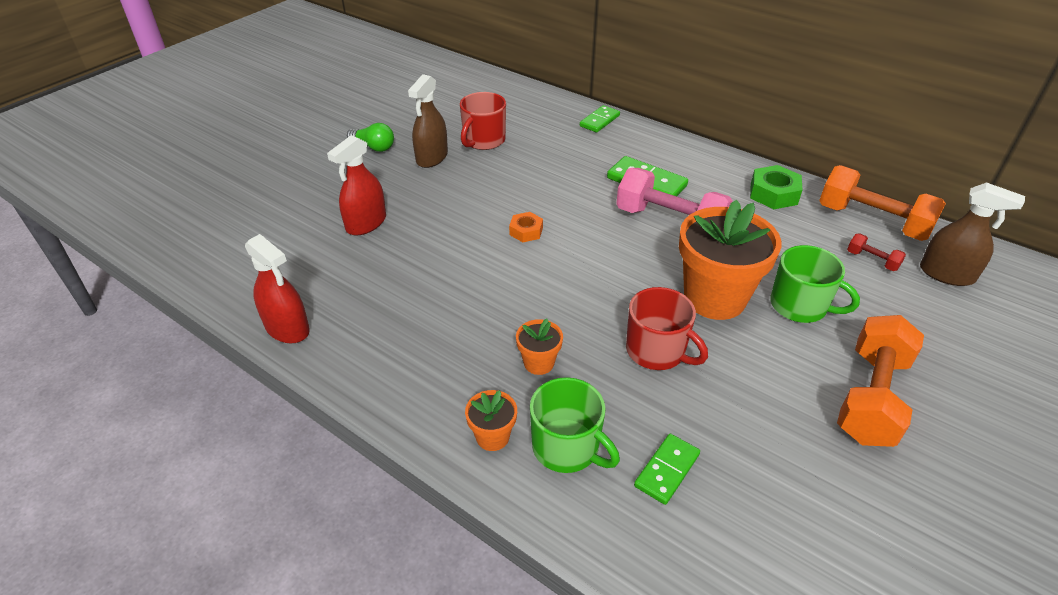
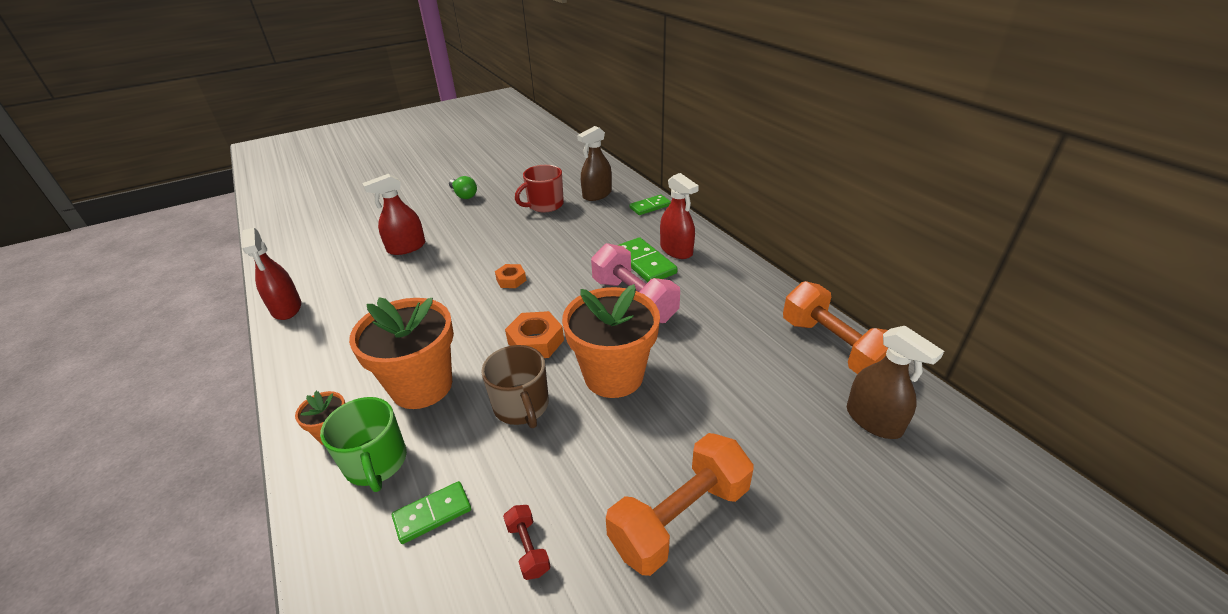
camera: 25 degrees right, 5 degrees down
(432, 157) = (496, 210): brown spray bottle -> brown spray bottle (597, 194)
(539, 363) = (422, 386): orange flower pot -> orange flower pot, size x2.20
(612, 287) = (535, 341): none -> orange nut
(657, 351) = (522, 406): red mug -> brown mug
(666, 162) = (676, 250): none -> red spray bottle
(773, 194) = (752, 298): green nut -> none
(800, 306) = (687, 406): green mug -> none
(872, 260) = (800, 384): red dumbbell -> red dumbbell (528, 548)

